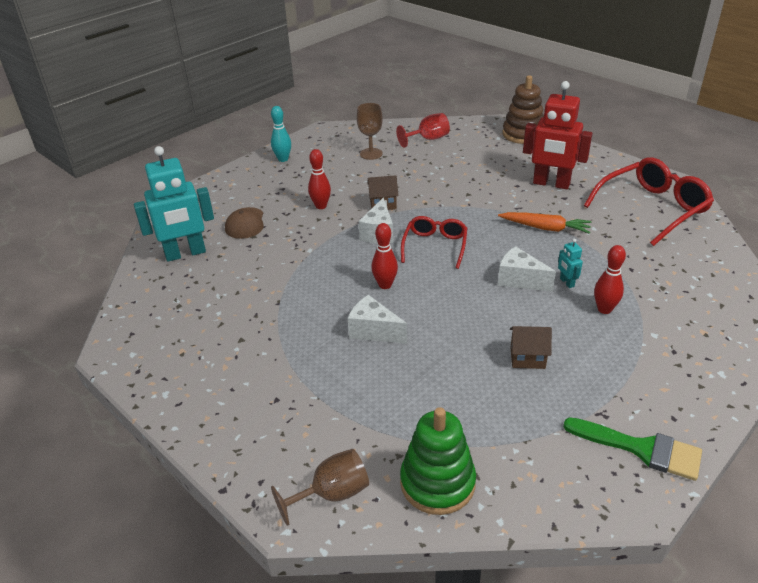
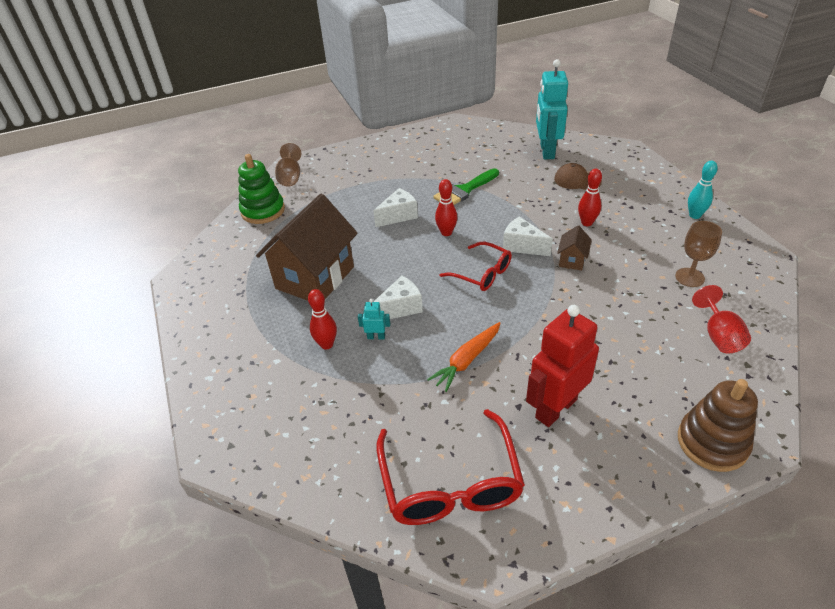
camera: 115 degrees right, 5 degrees up
(527, 358) = (315, 278): brown house -> brown house, size x2.38
(641, 449) = (202, 297): green brush -> green brush (464, 190)

